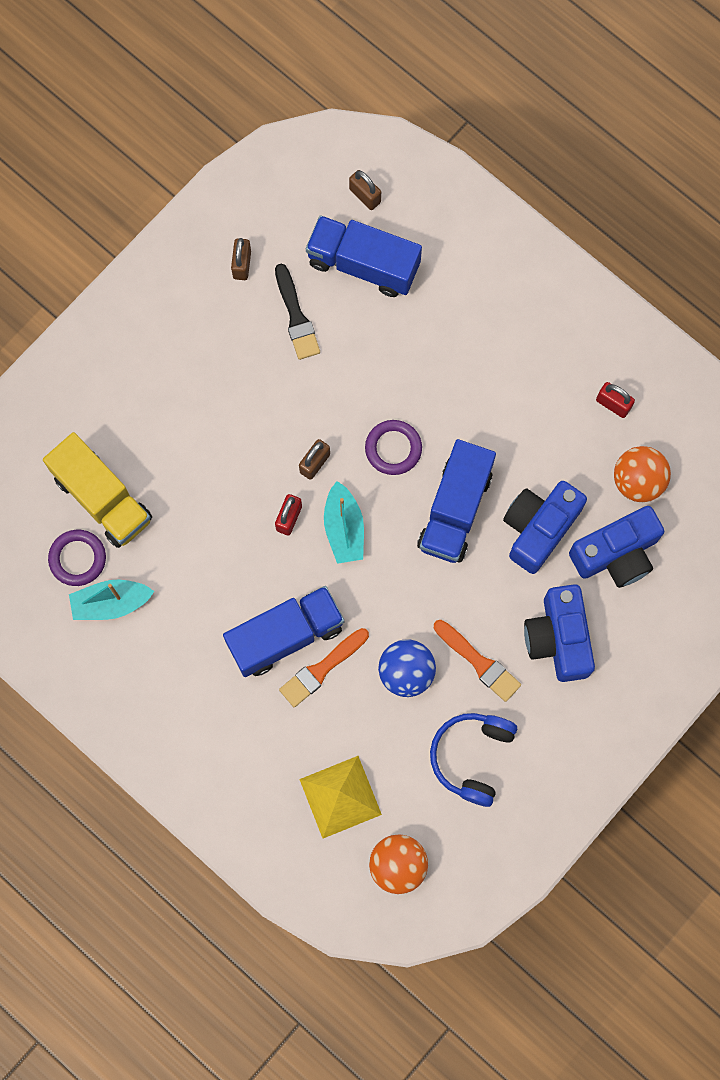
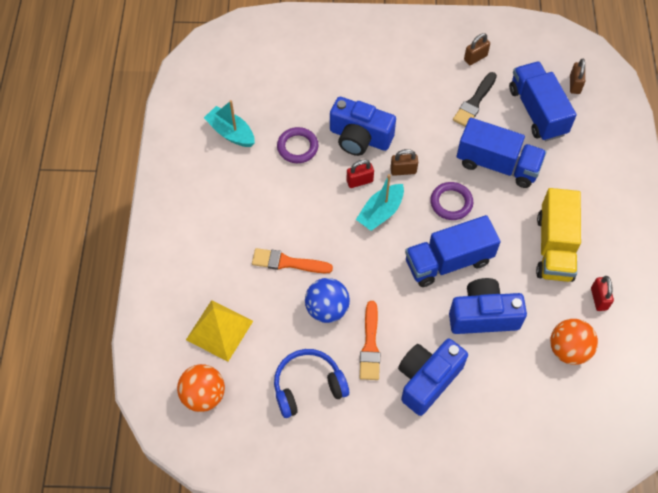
camera: 50 degrees right, 15 degrees down
(77, 558) = (241, 101): purple ring -> purple ring (297, 147)
(102, 498) = (285, 88): yellow truck -> yellow truck (554, 247)
(285, 635) = (290, 229): blue truck -> blue truck (497, 164)
(616, 554) = (511, 372): blue camera -> blue camera (359, 138)

